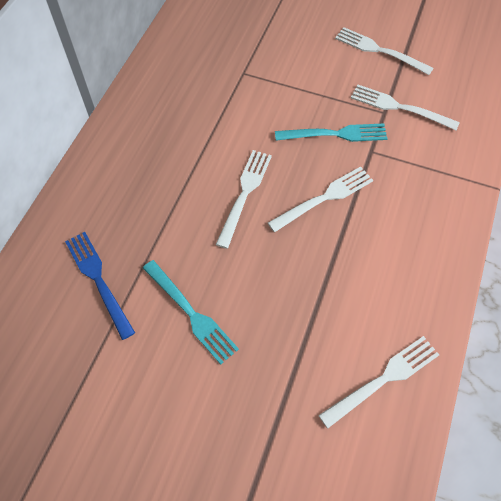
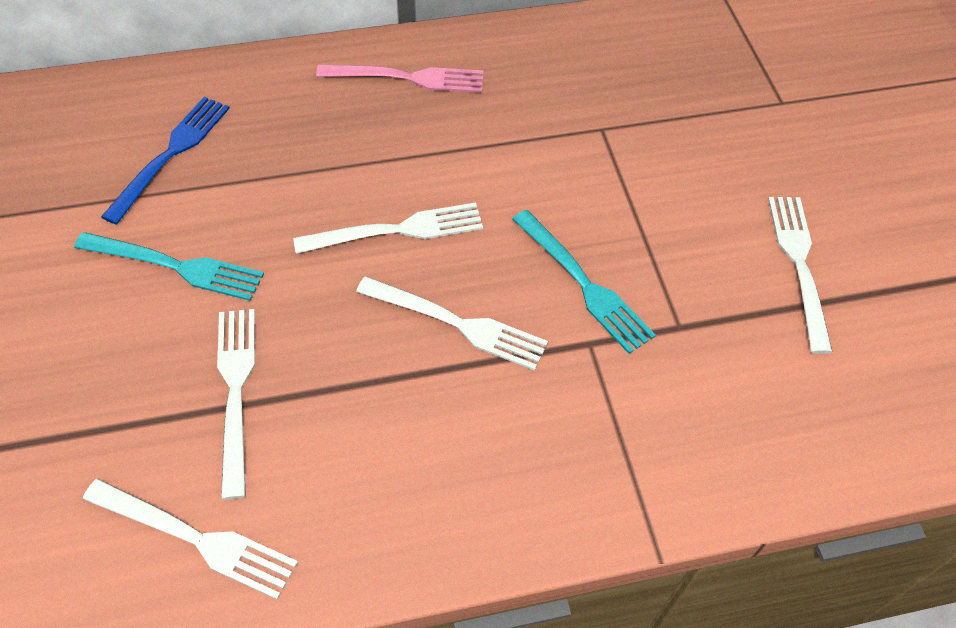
camera: 55 degrees right, 5 degrees down
(137, 134) = (408, 78): none -> pink fork
(191, 314) = (177, 266): turquoise fork -> turquoise fork turned 90 degrees counterclockwise
(399, 107) = (707, 342): white fork -> white fork (235, 390)

